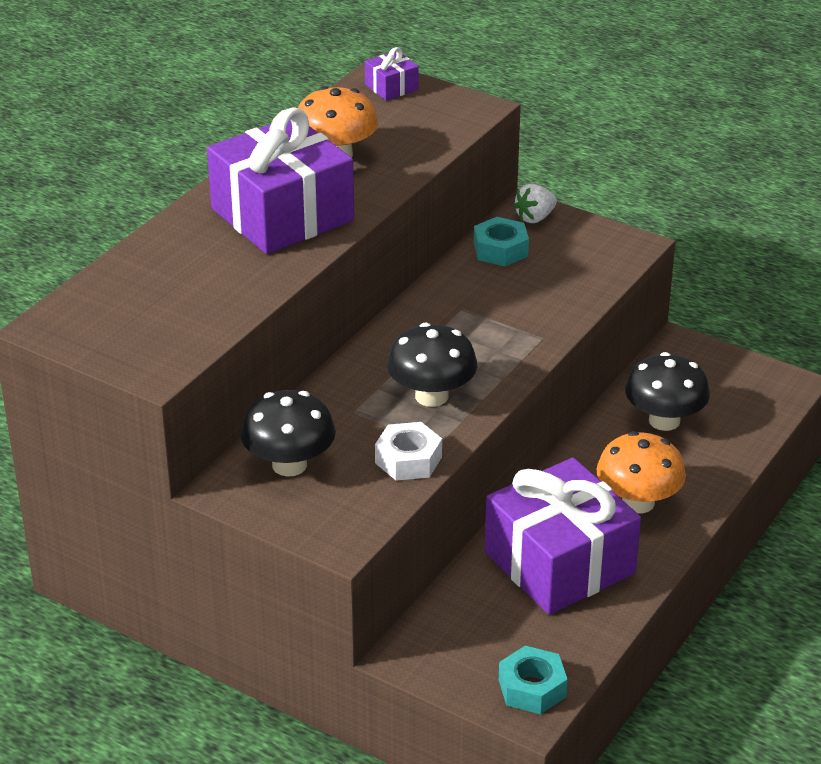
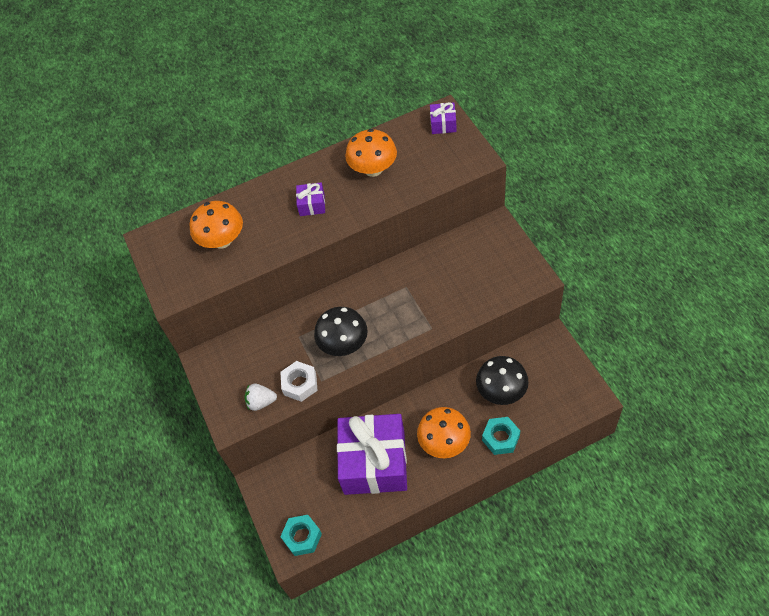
camera: 40 degrees right, 20 degrees up
(177, 290) = (222, 240): none -> orange mushroom
(282, 214) = (312, 205): purple gift -> purple gift, size x0.41
(289, 465) = (243, 358): black mushroom -> none
(500, 250) = (458, 250): turquoise nut -> turquoise nut (500, 438)
(535, 218) = (496, 233): white strawberry -> white strawberry (261, 402)

